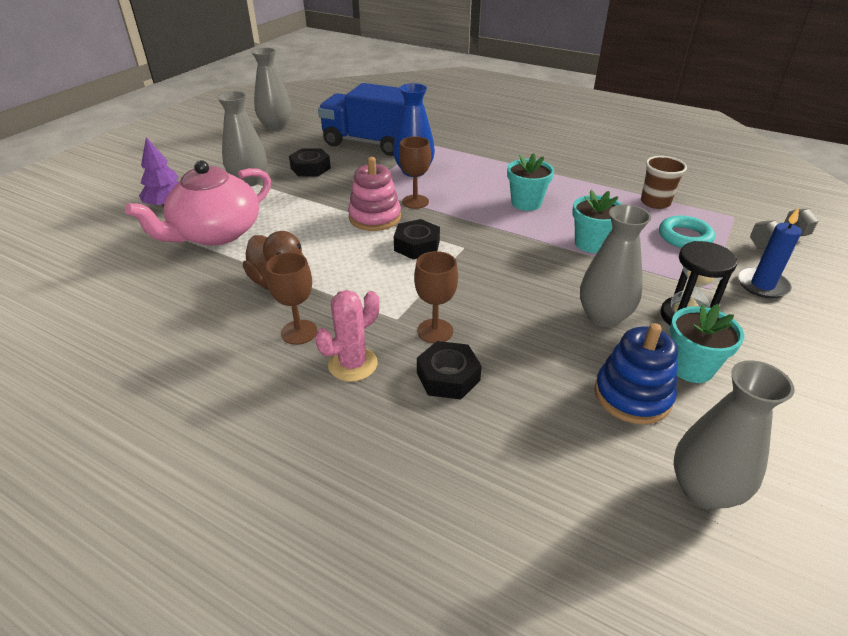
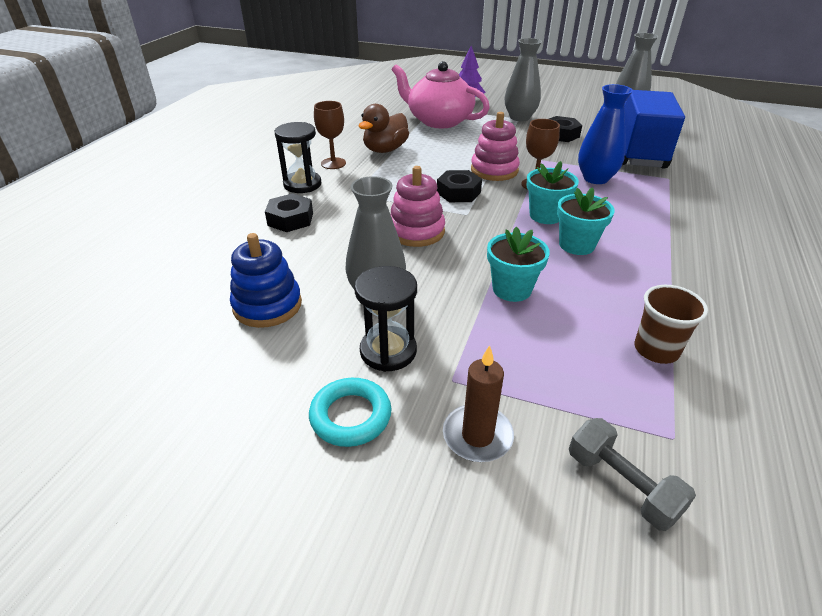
camera: 80 degrees right, 0 degrees up
(352, 364) = (302, 184): pink cactus -> black hourglass
(435, 331) = (341, 210): brown goblet -> none
(493, 281) = (416, 231): none -> pink stacking toy
(684, 237) = (571, 370): turquoise ring -> turquoise ring (350, 416)
(691, 367) = (305, 346): turquoise flower pot -> turquoise flower pot (545, 215)
(704, 490) = (160, 336): grey vase -> none
(762, 285) = (477, 436): blue candle -> brown candle

